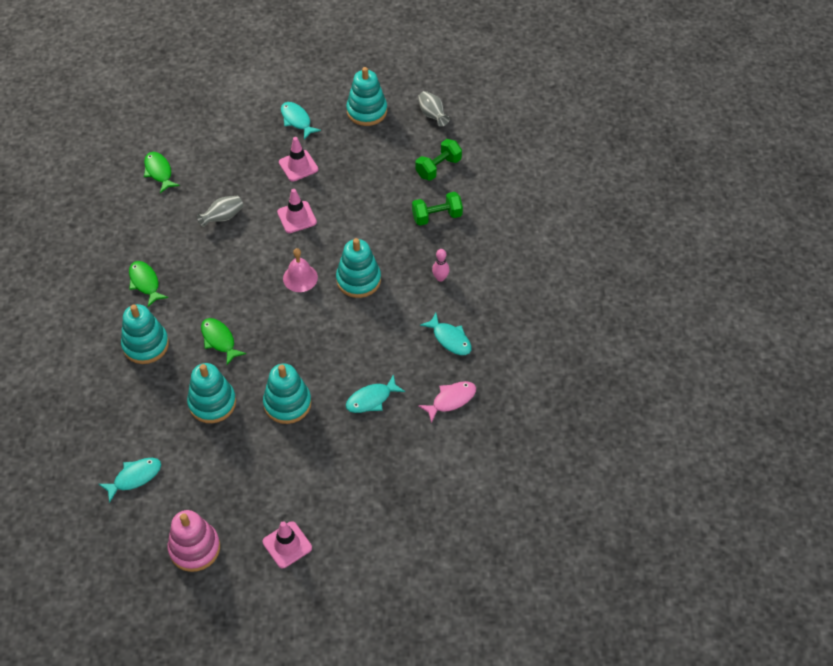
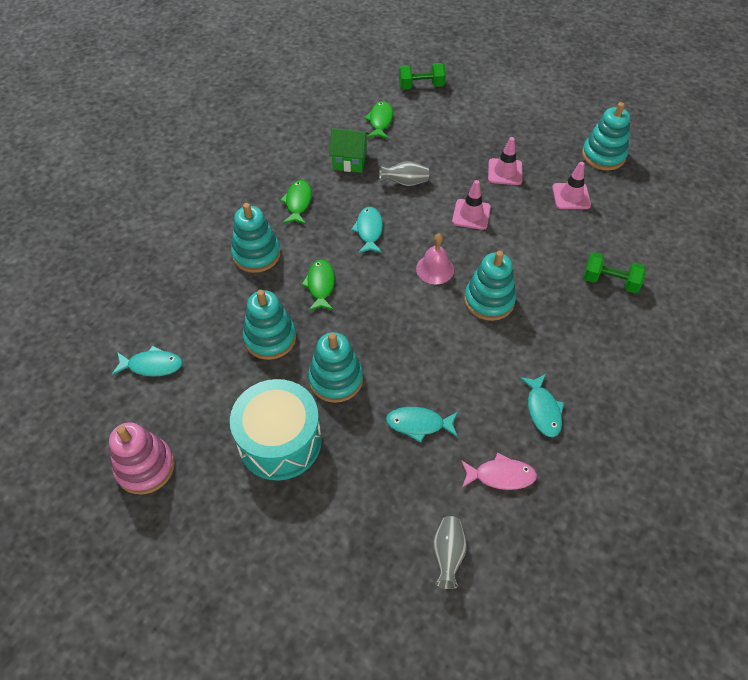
camera: 35 degrees right, 0 degrees up
(160, 223) = (349, 161): none -> green house
(280, 470) = (280, 441): none -> turquoise drum
(287, 545) = (227, 523): pink traffic cone -> pink traffic cone (571, 196)
(297, 120) = (531, 134): turquoise fish -> turquoise fish (369, 230)
(432, 115) = (667, 187): grey vase -> grey vase (447, 554)
(438, 167) = (642, 237): green dumbbell -> green dumbbell (421, 86)
(440, 278) = (574, 342): pink bowling pin -> none

